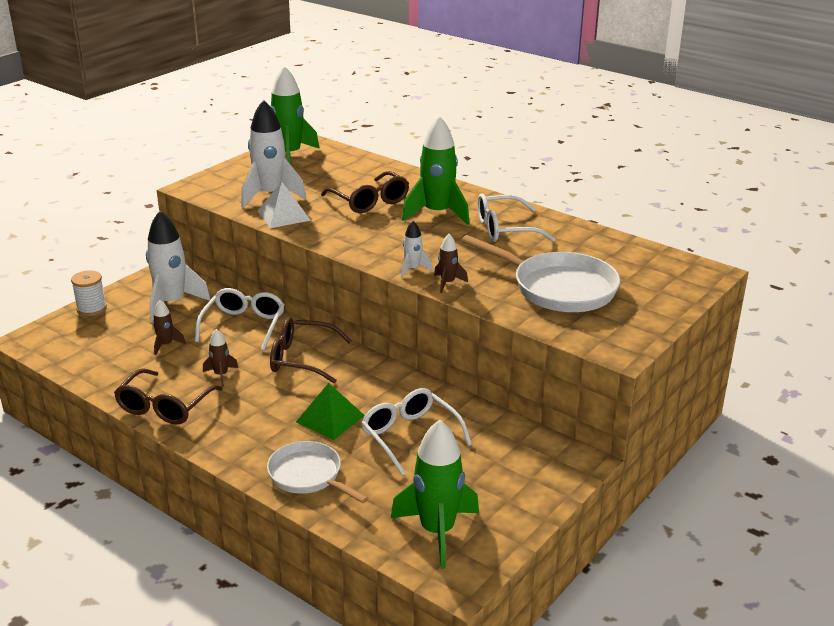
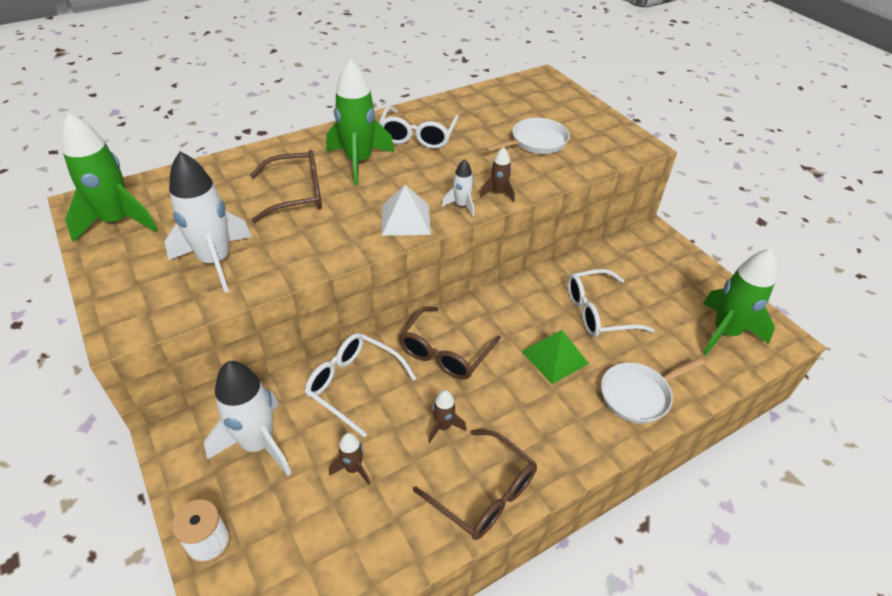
camera: 70 degrees left, 15 degrees up
(283, 215) = (278, 262): white pyramid -> white pyramid (405, 219)
(558, 288) = (536, 142): white pan -> white pan, size x0.64

